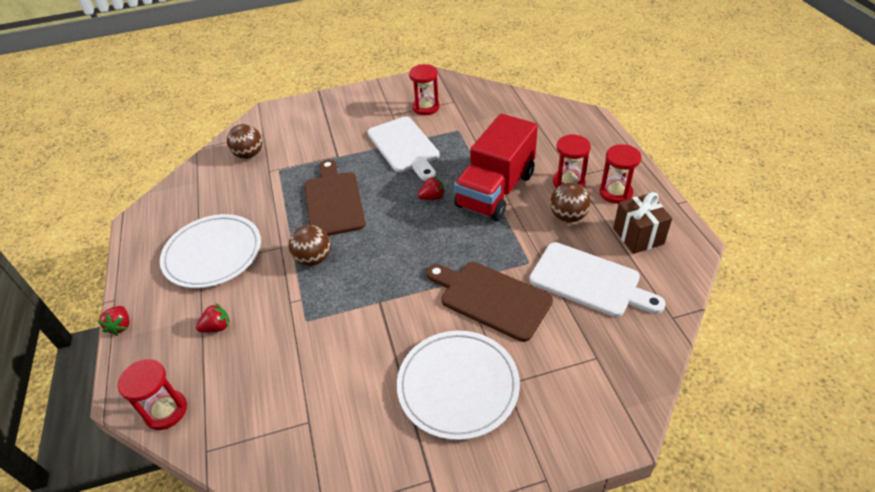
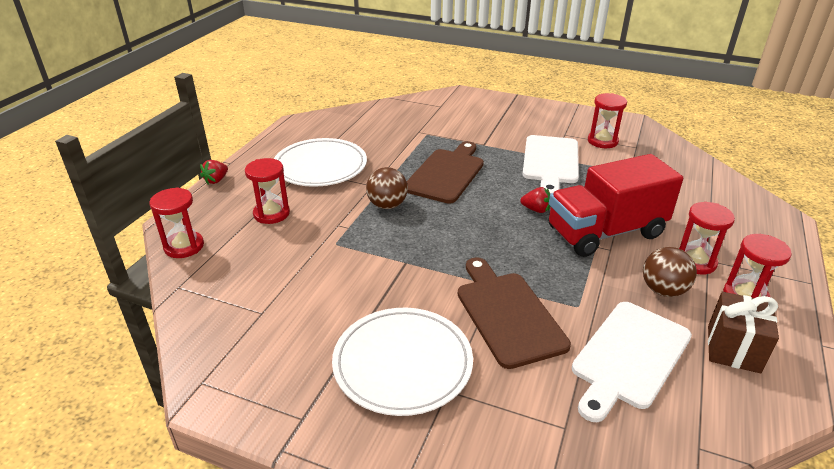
camera: 35 degrees right, 10 degrees down
(217, 327) = (271, 213): red strawberry -> red hourglass
(249, 155) = (415, 115): brown ball -> none
(589, 281) = (629, 357): white cutting board -> white cutting board turned 60 degrees clockwise

